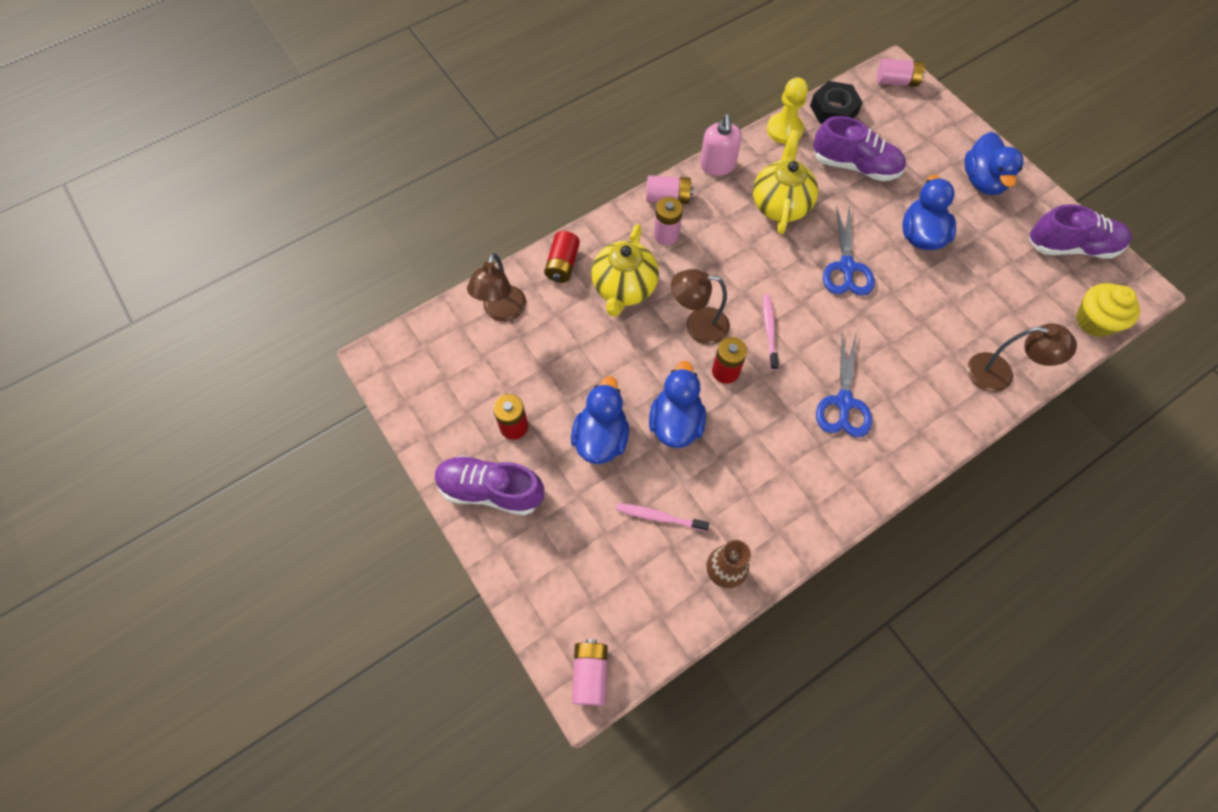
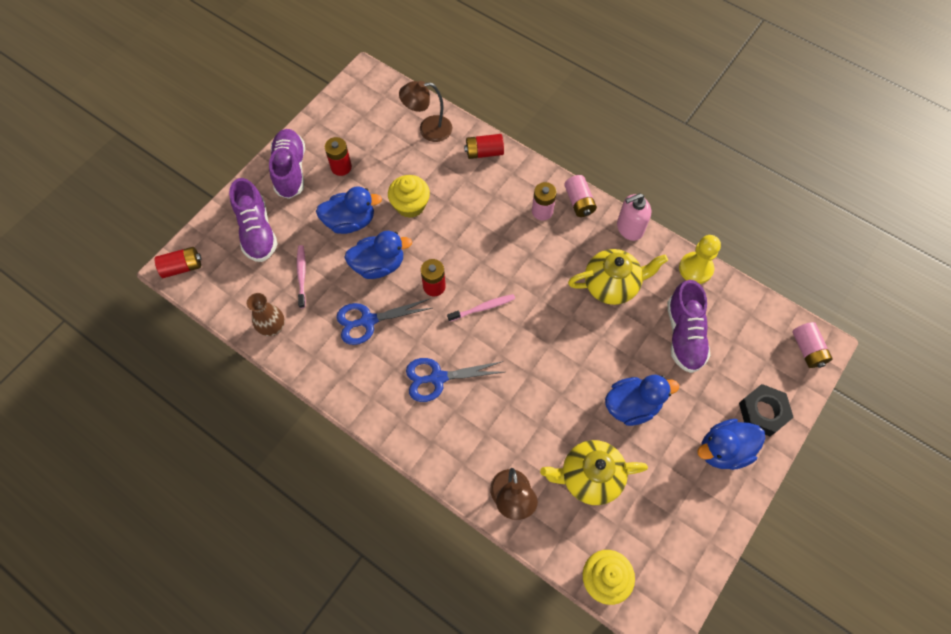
camera: 70 degrees right, 0 degrees up
(590, 674) = (182, 267): pink battery -> red battery
(604, 364) = (410, 205): none -> yellow cupcake
(624, 288) = (480, 198): yellow teapot -> yellow teapot (589, 477)
(697, 326) = (467, 256): brown lamp -> none
(833, 110) = (741, 303): black nut -> black nut (762, 412)
(846, 267) = (570, 352): blue scissors -> blue scissors (368, 321)
(1071, 247) = (682, 546): purple shoe -> purple shoe (257, 231)

